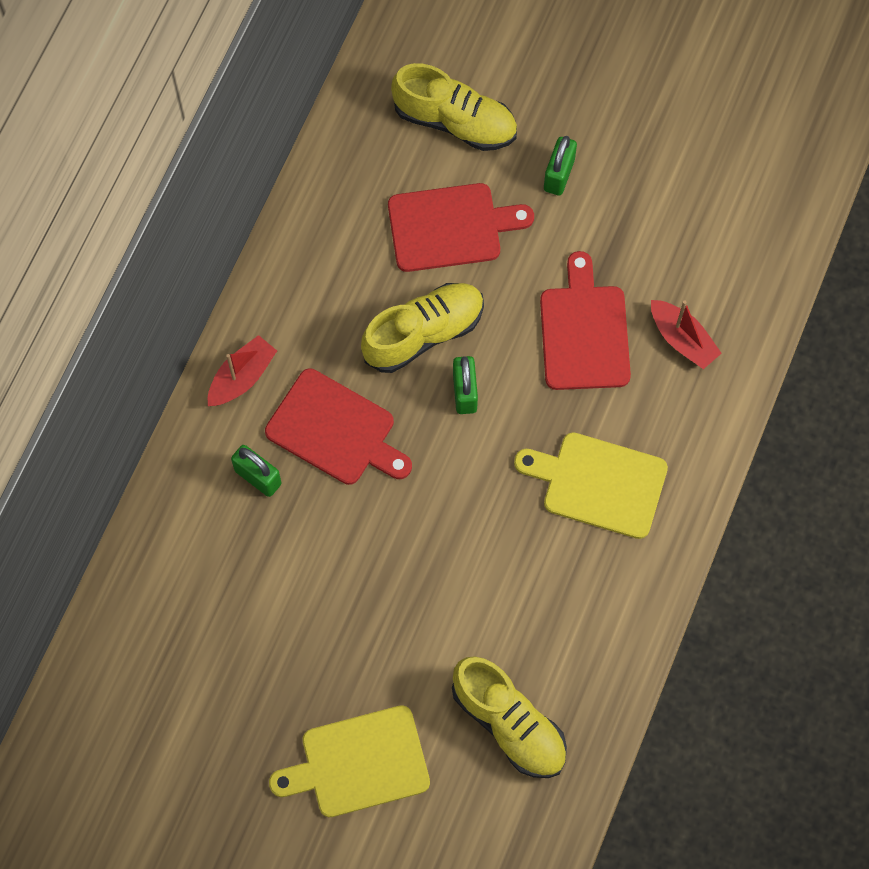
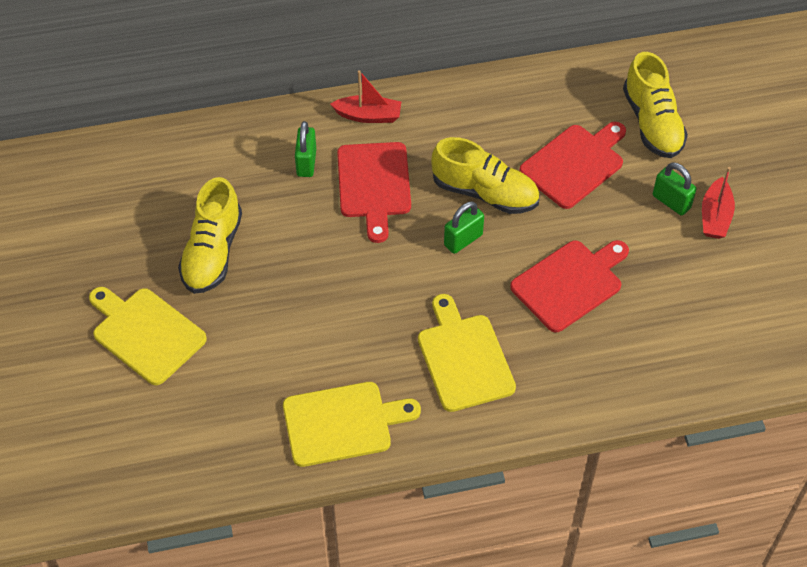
camera: 55 degrees right, 15 degrees down
(450, 227) = (575, 164): red cutting board -> red cutting board turned 90 degrees counterclockwise
(509, 724) = (239, 407): yellow shoe -> yellow shoe (212, 252)
(559, 175) = (671, 202): green padlock -> green padlock turned 60 degrees clockwise
(593, 639) = (343, 423): none -> yellow cutting board
(682, 339) = (619, 346): red boat -> red boat (715, 216)

